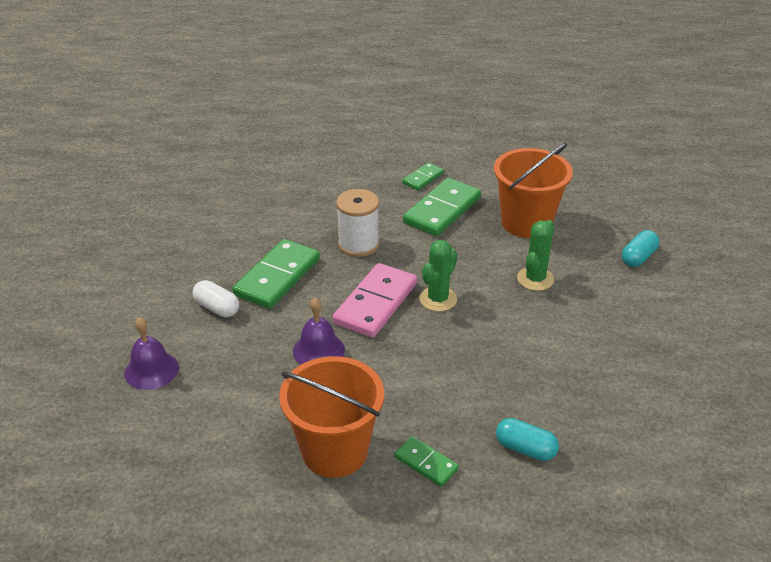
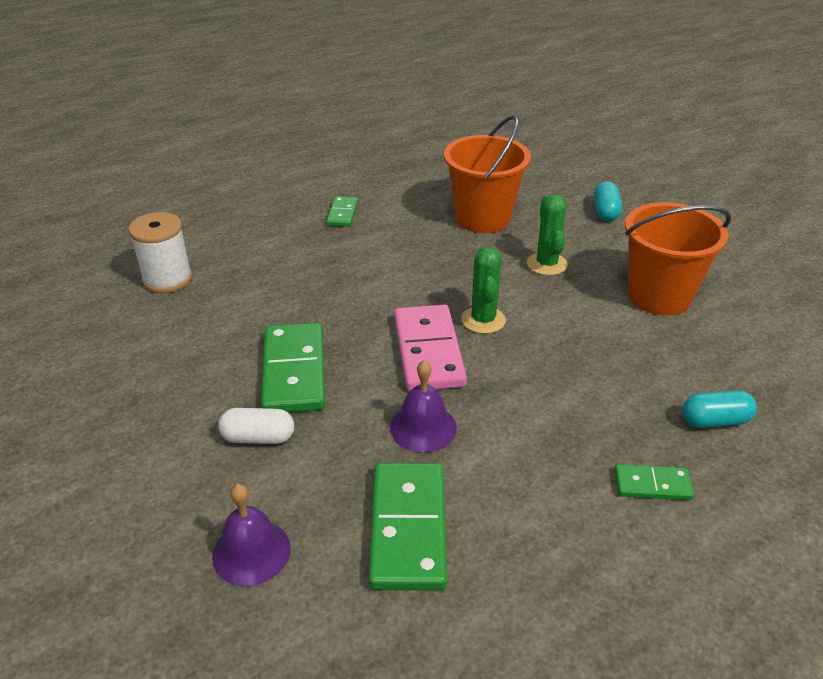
camera: 35 degrees left, 0 degrees up
(335, 451) = (557, 525): orange bucket -> orange bucket (659, 296)
(358, 244) = (346, 301): white spool -> white spool (167, 279)
(442, 210) = (394, 236): green domino -> green domino (408, 528)

